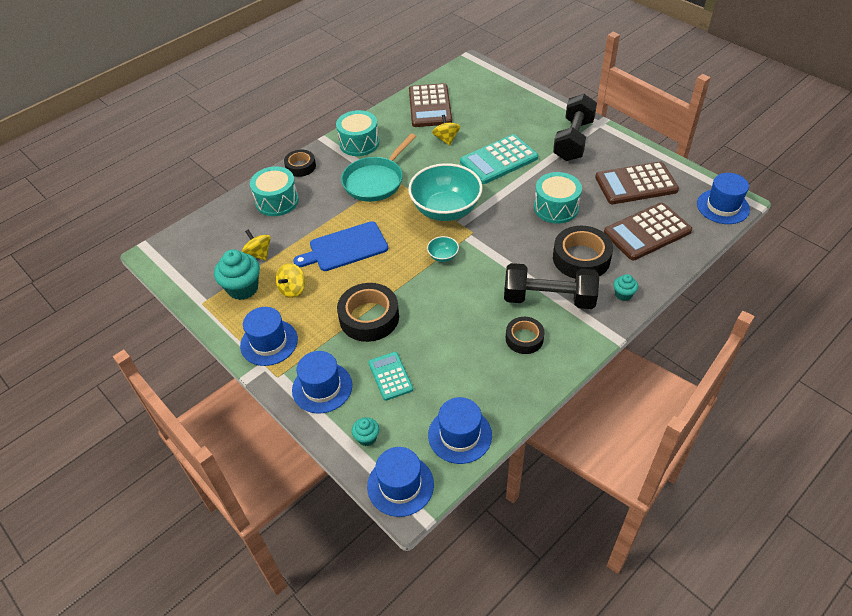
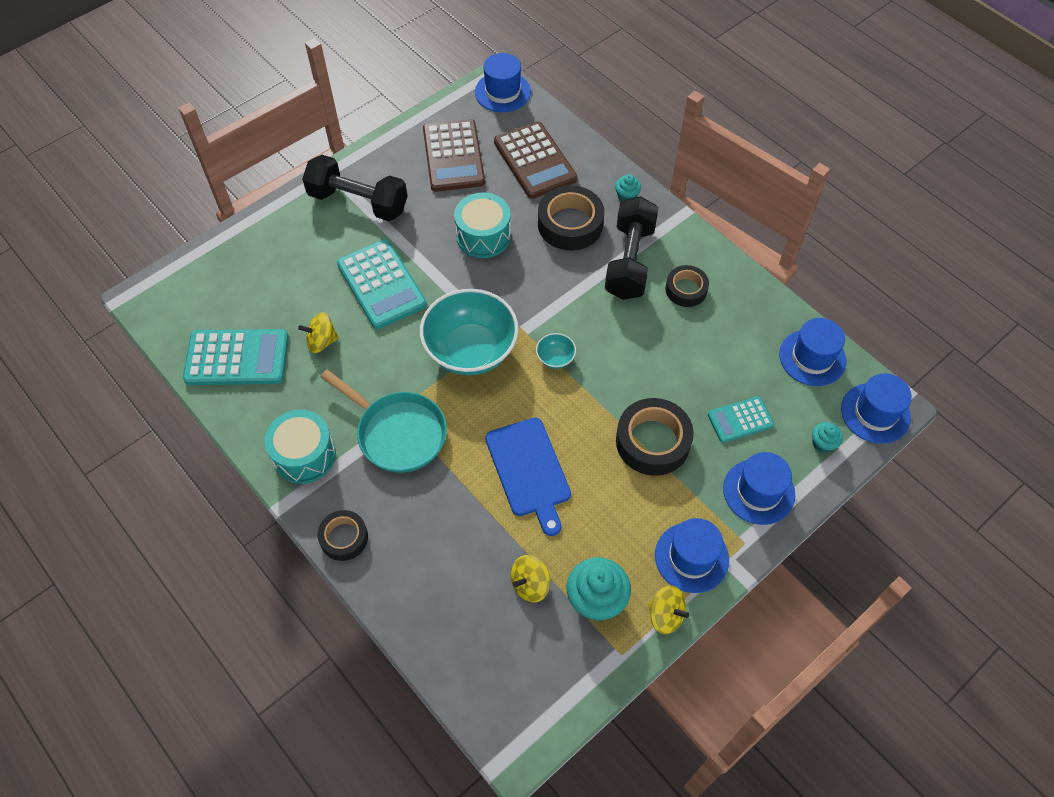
camera: 90 degrees left, 10 degrees up
(277, 201) = (420, 567): turquoise drum -> none
(292, 289) = (601, 534): yellow spinning top -> yellow spinning top (665, 615)
(430, 106) = (237, 358): brown calculator -> turquoise calculator

